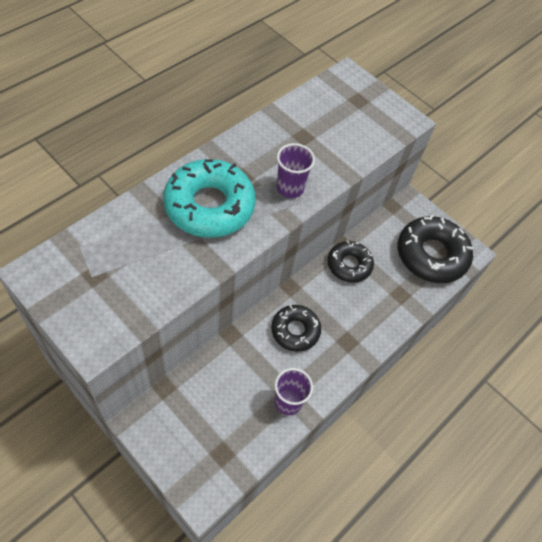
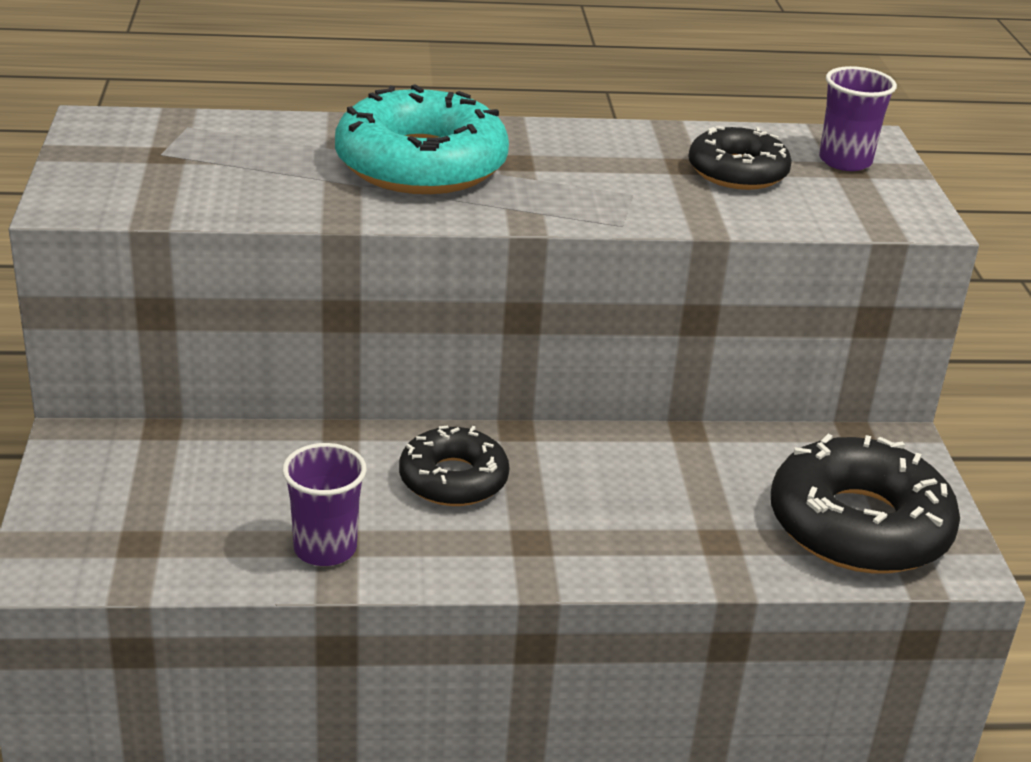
camera: 45 degrees right, 25 degrees down
(290, 188) = (578, 198): purple cup -> purple cup (845, 161)
(349, 265) = (663, 457): black donut -> black donut (737, 172)

